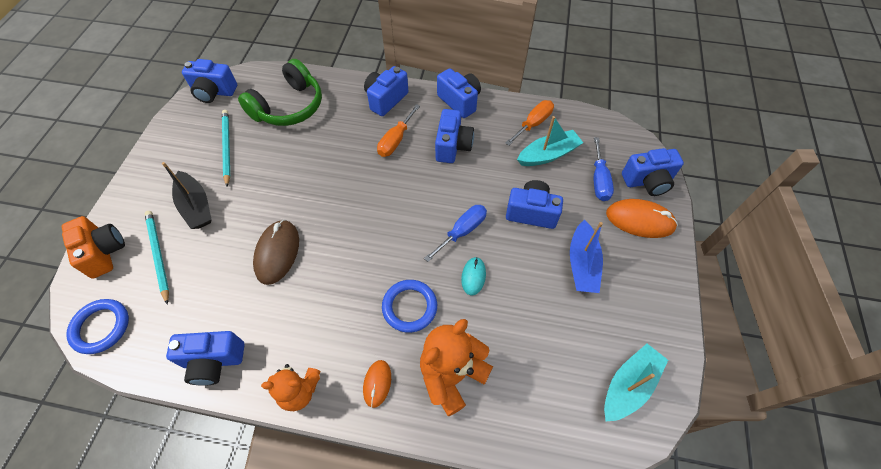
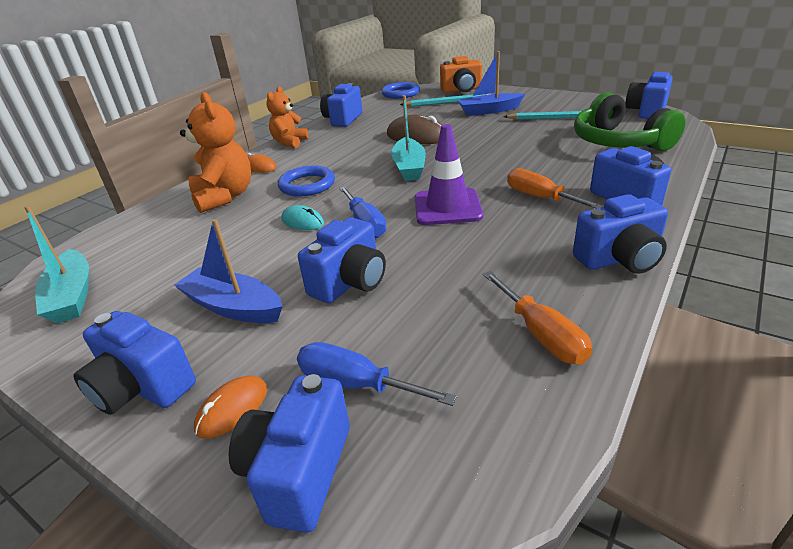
camera: 115 degrees right, 25 degrees down
(196, 206) = (489, 111): black boat -> blue boat
(423, 188) = (447, 207): none -> purple traffic cone
(452, 146) = (513, 237): blue camera -> blue camera (143, 387)
(548, 155) = (452, 332): turquoise boat -> turquoise boat (409, 167)
(640, 220) = (232, 409): orange mouse -> orange mouse, size x0.57

